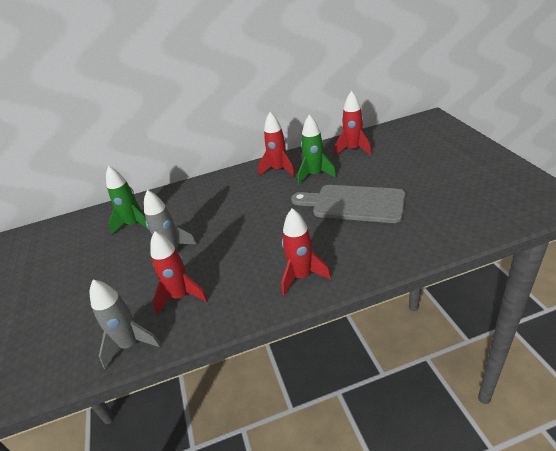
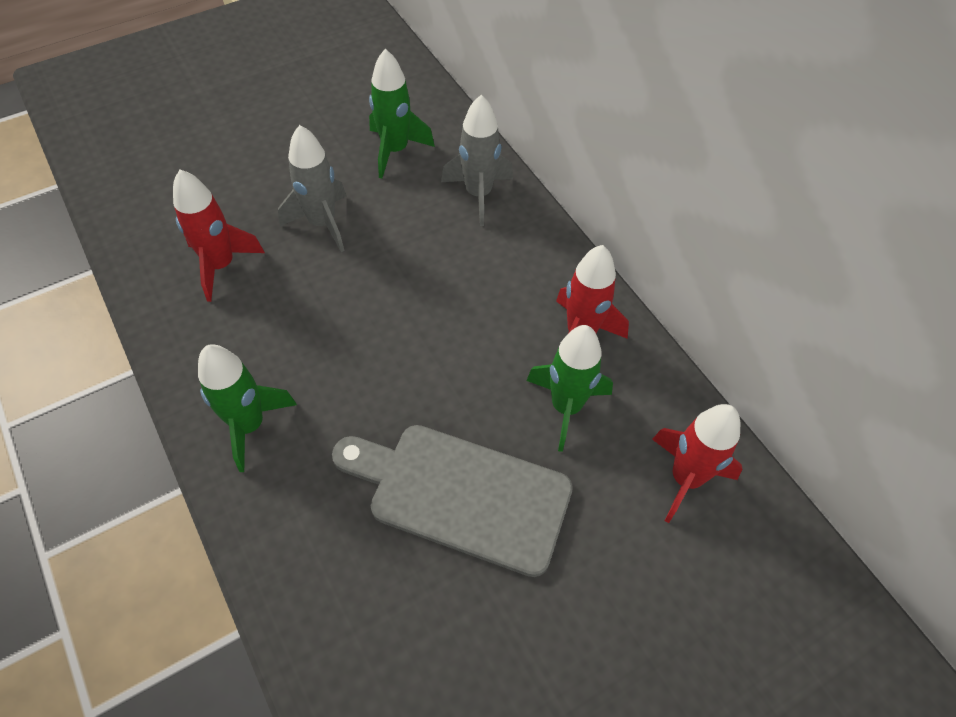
camera: 70 degrees right, 20 degrees up
(130, 345) = (138, 234): grey rocket -> grey rocket (478, 194)
(302, 277) = (249, 425): red rocket -> green rocket
(353, 203) = (461, 494): grey cutting board -> grey cutting board turned 75 degrees counterclockwise

